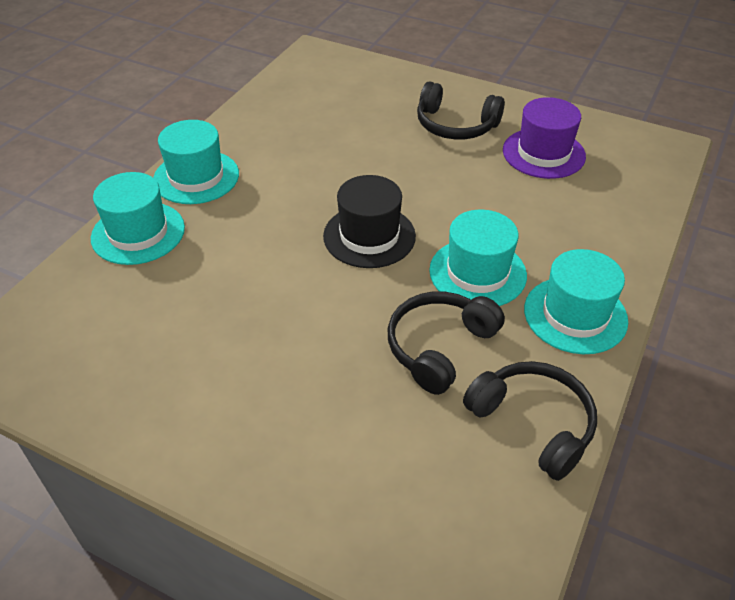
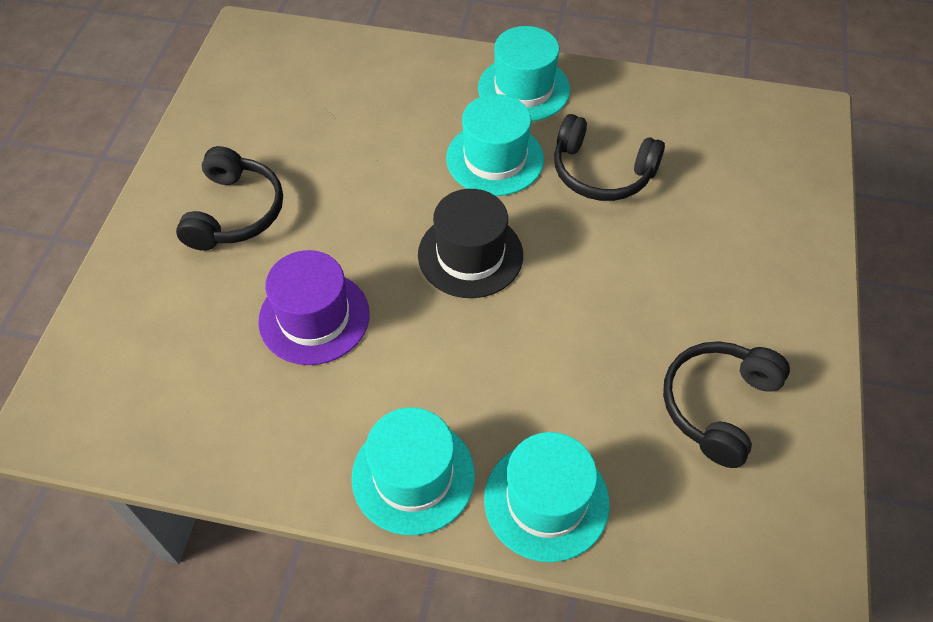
camera: 105 degrees left, 10 degrees up
(533, 423) = (653, 105): black headphones -> black headphones (717, 405)
(543, 153) = (280, 127): purple hat -> purple hat (314, 317)

